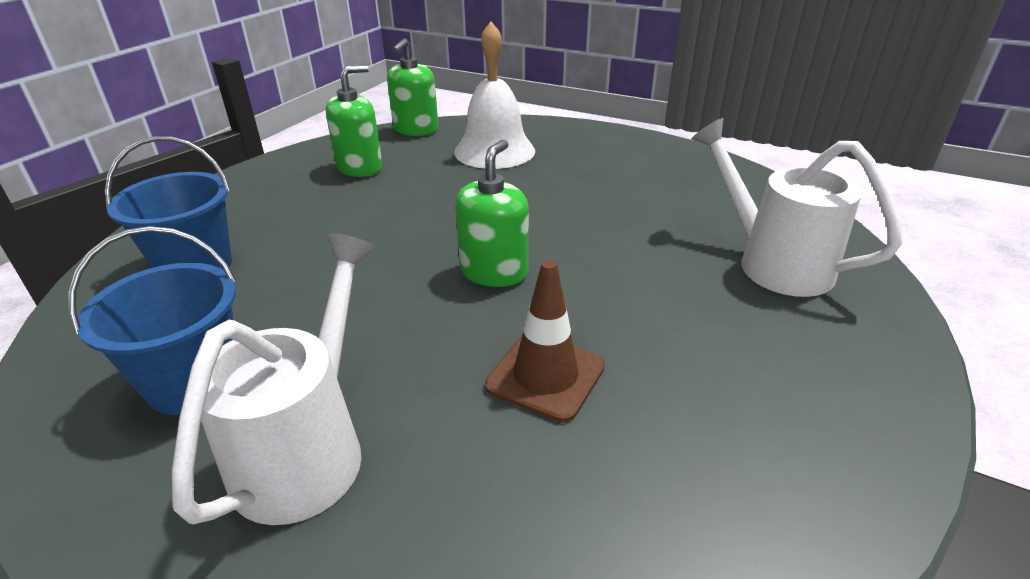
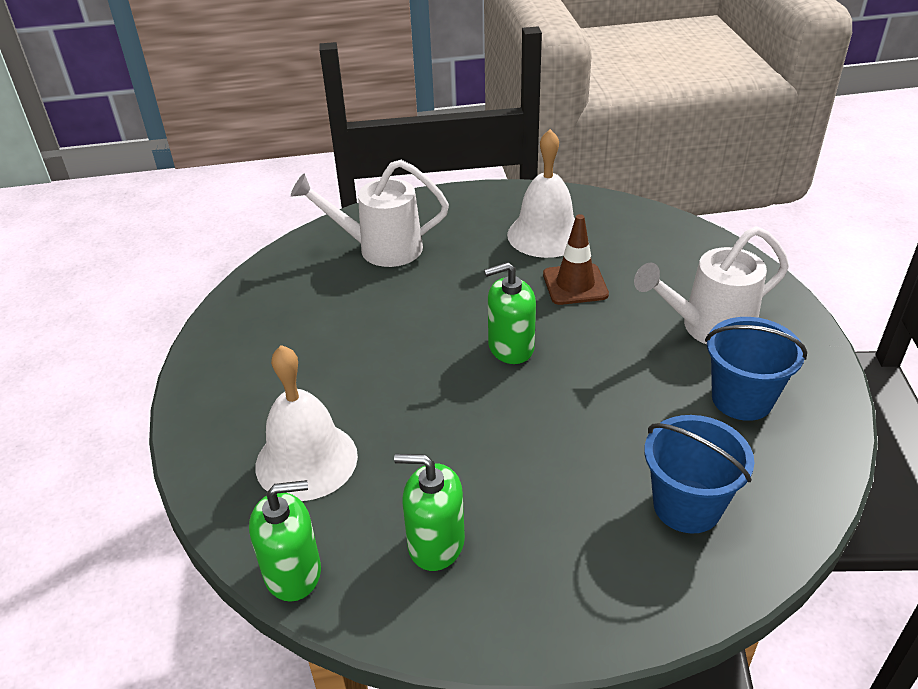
camera: 125 degrees left, 5 degrees up
(703, 419) = (545, 235): none -> white bell
(773, 263) = (380, 248): white watering can -> white watering can turned 75 degrees clockwise

